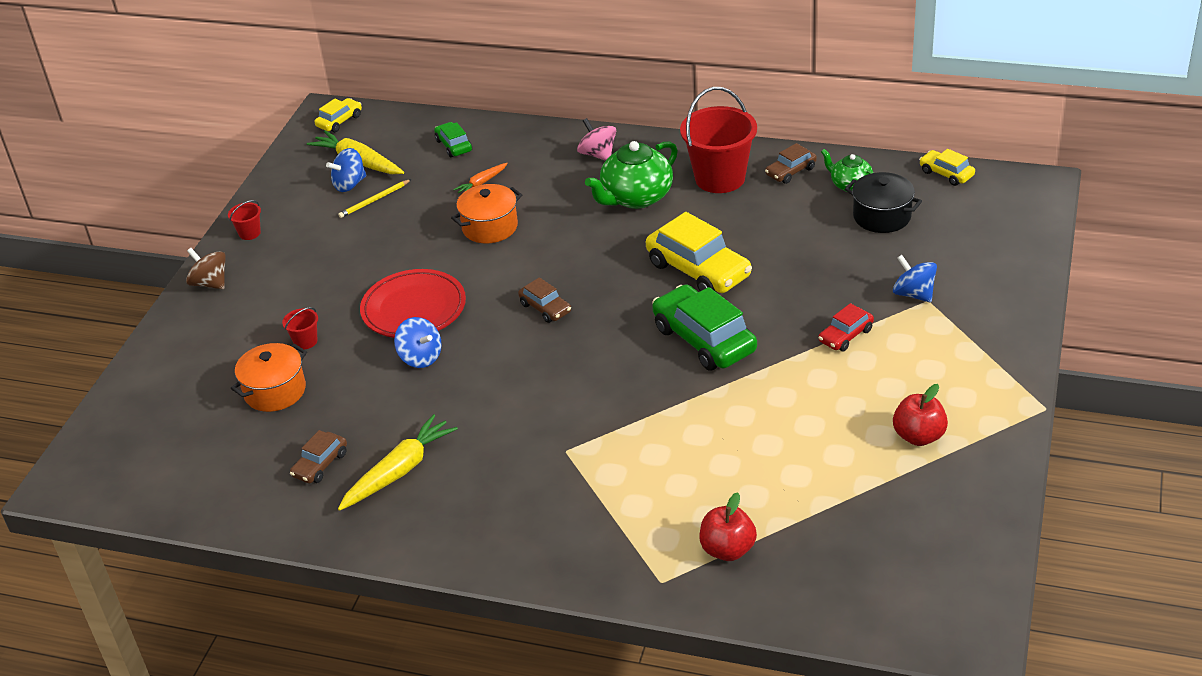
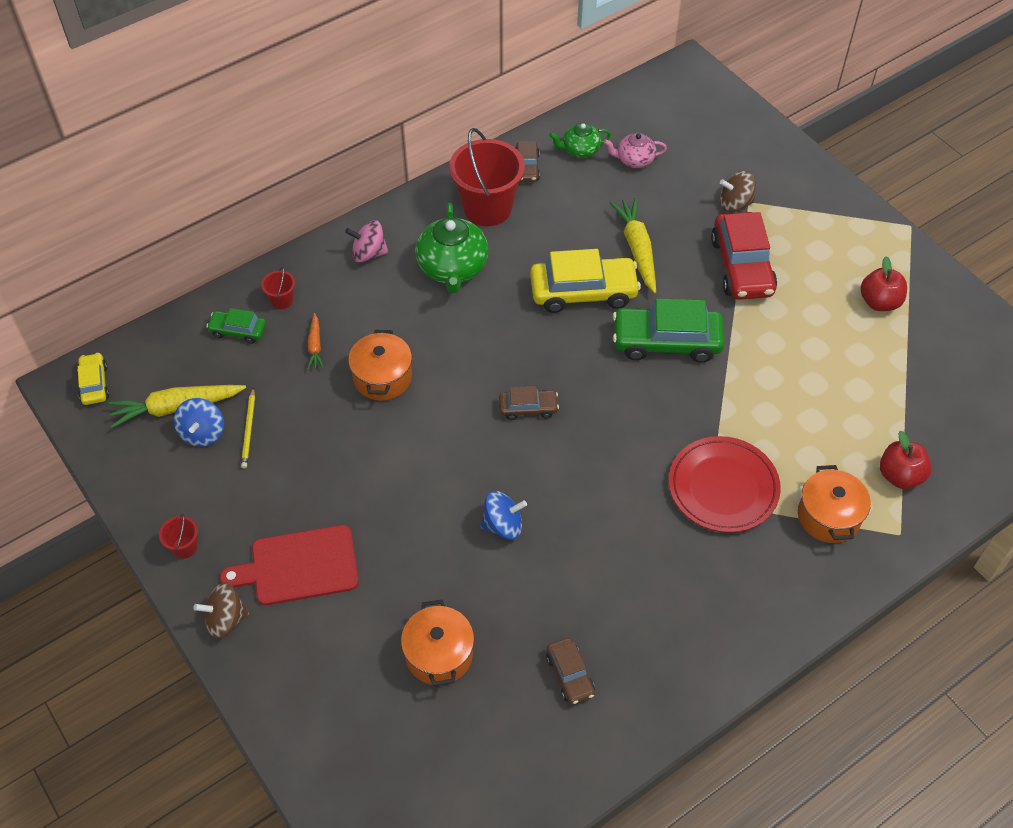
camera: 55 degrees left, 15 degrees up
(285, 287) = (299, 566): none -> red cutting board
(305, 341) = (394, 593): red bucket -> red bucket (282, 300)
(399, 471) = (631, 623): yellow carrot -> yellow carrot (637, 249)
(414, 308) = (433, 492): red plate -> red plate (723, 487)
(629, 527) = (828, 516): none -> orange pot
(845, 335) = (742, 266): red car -> red car, size x1.93
(882, 216) = (634, 160): black pot -> pink teapot
(913, 294) = (735, 204): blue spinning top -> brown spinning top
(946, 174) = (625, 98): yellow car -> none

